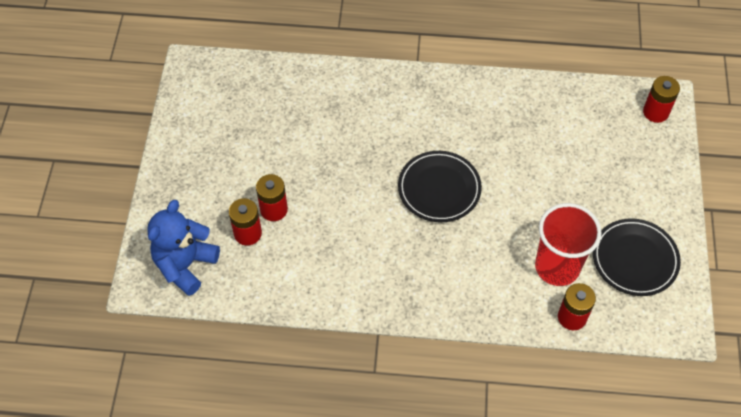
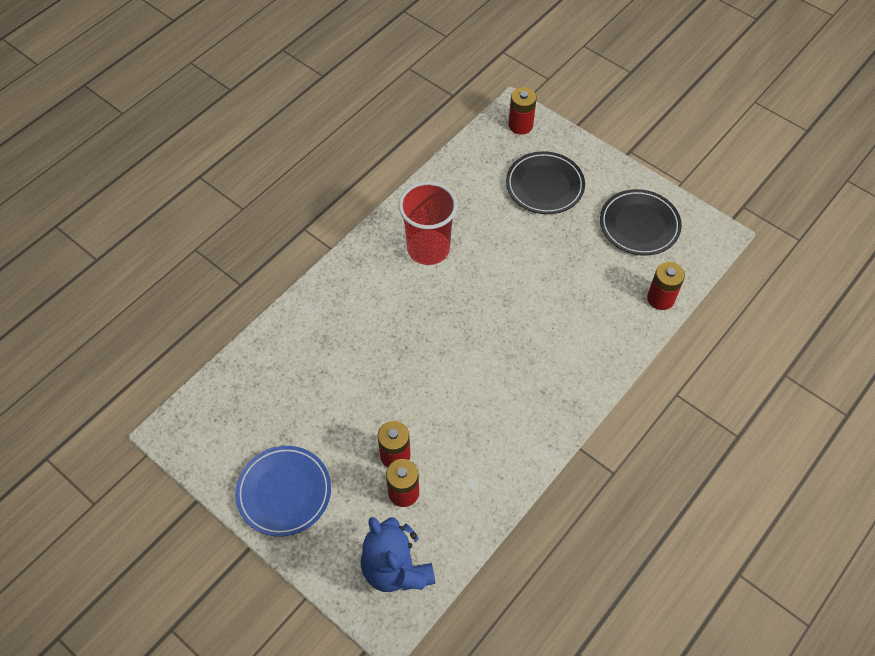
camera: 55 degrees left, 0 degrees up
(194, 159) = (284, 492): none -> blue plate
(439, 189) = (475, 313): black plate -> black plate (544, 186)
(557, 267) = (609, 279): red cup -> red cup (428, 249)

